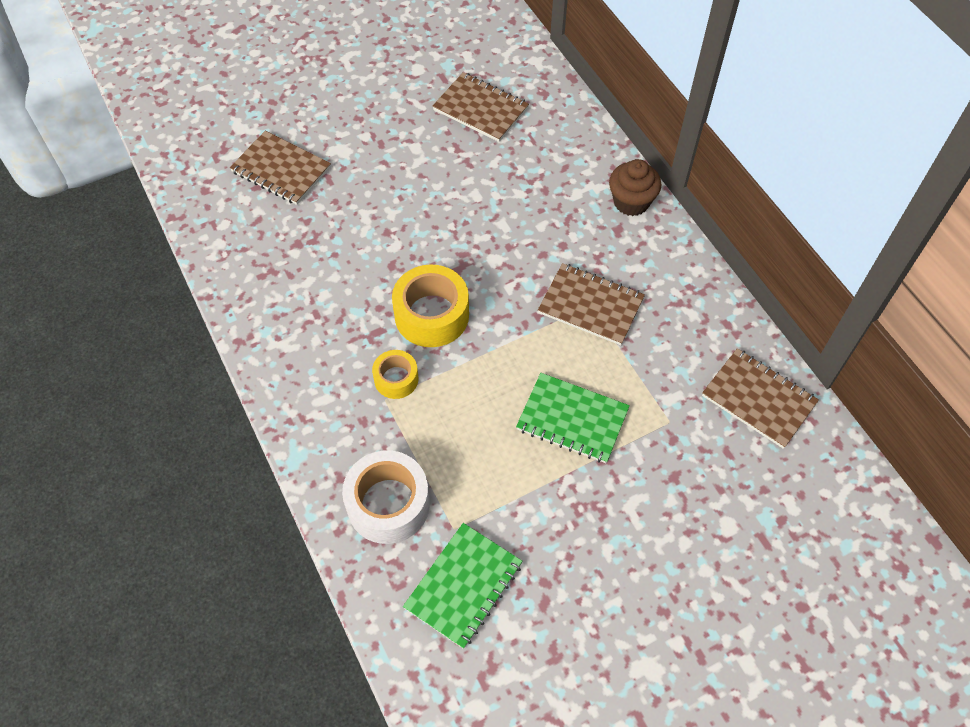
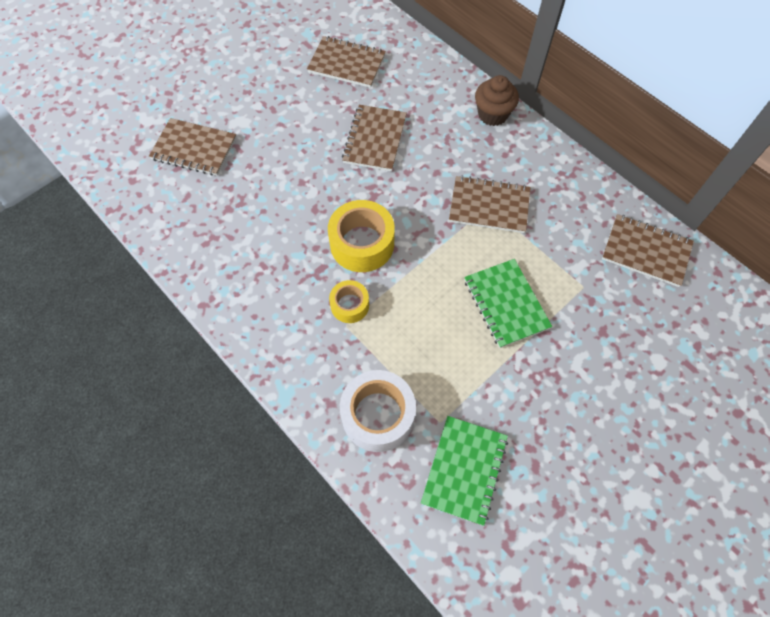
camera: 15 degrees left, 5 degrees up
(484, 202) = (375, 139): none -> brown notebook
(572, 419) = (506, 304): green notebook -> green notebook turned 60 degrees clockwise

